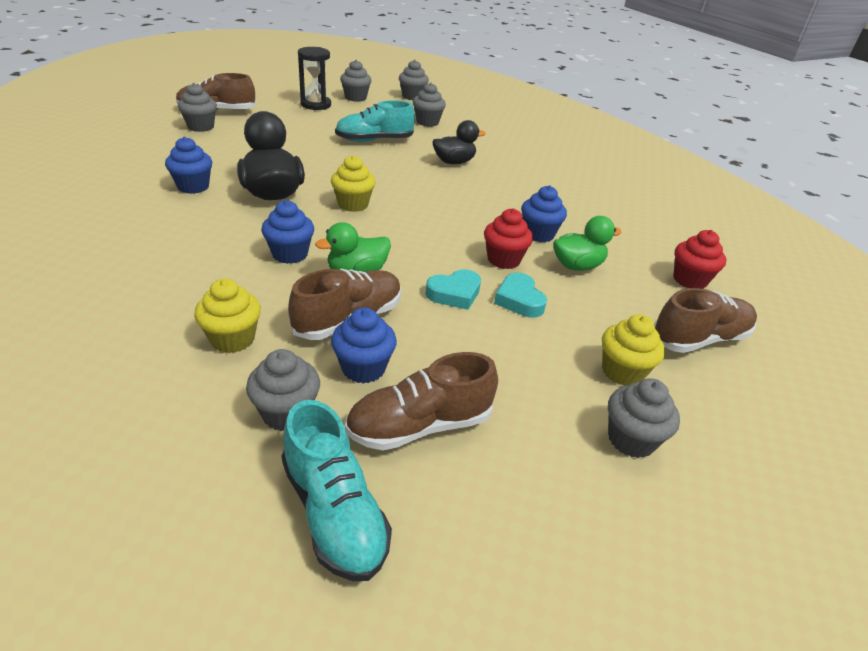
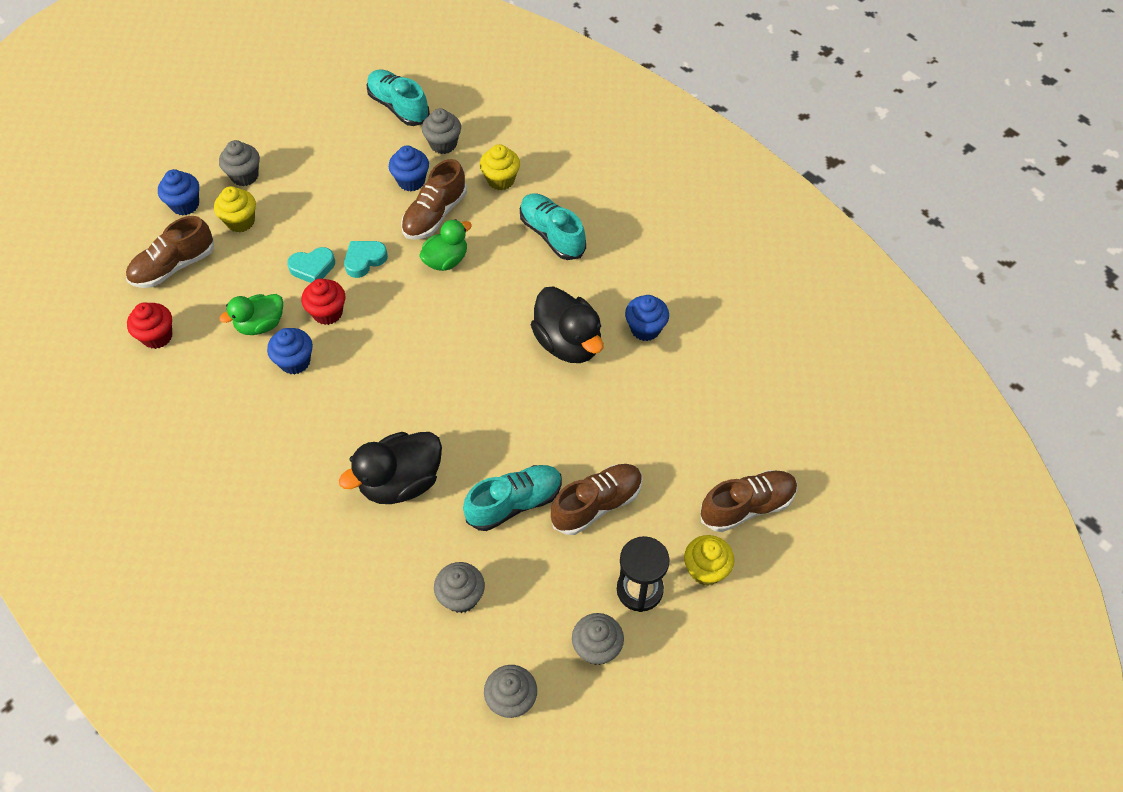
camera: 170 degrees right, 20 degrees up
(201, 127) = (732, 453): grey cupcake -> none
(216, 268) = (552, 234): none -> turquoise shoe
(290, 254) = (507, 265): blue cupcake -> blue cupcake (185, 205)
(353, 204) = (485, 351): yellow cupcake -> yellow cupcake (705, 570)
(420, 426) = (368, 155): brown shoe -> brown shoe (597, 505)
(454, 162) = (401, 482): black duck -> black duck, size x1.54
(519, 300) = (312, 268): turquoise heart -> turquoise heart turned 105 degrees clockwise

